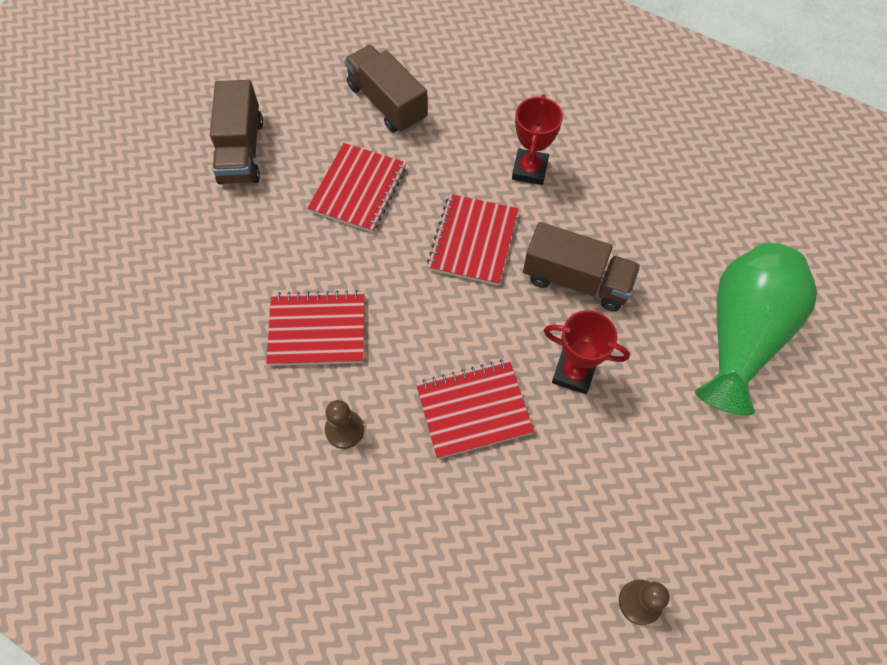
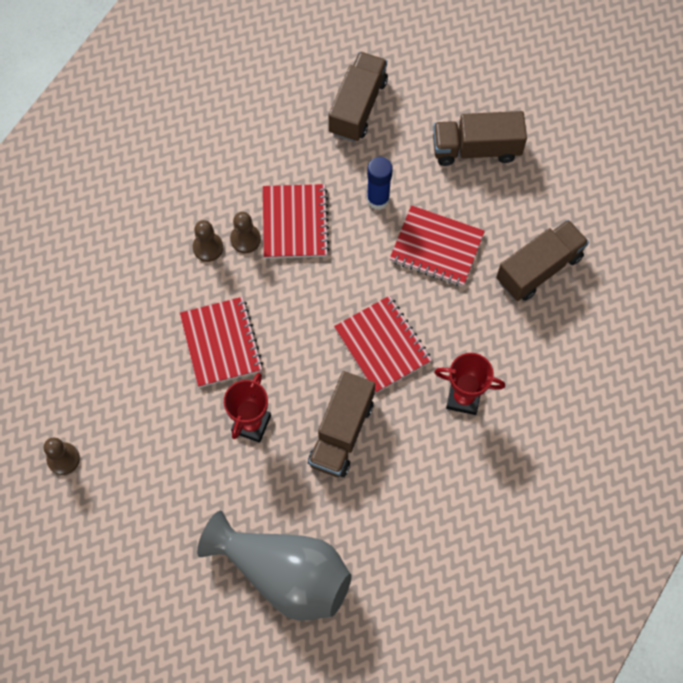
camera: 90 degrees right, 5 degrees up
(168, 263) = (358, 106): none -> brown truck
(294, 244) = (378, 199): none -> blue glue stick
(336, 385) = (245, 239): none -> brown pawn
(473, 241) = (382, 345): red notebook -> red notebook turned 45 degrees clockwise
(741, 336) = (284, 573): green vase -> grey vase

